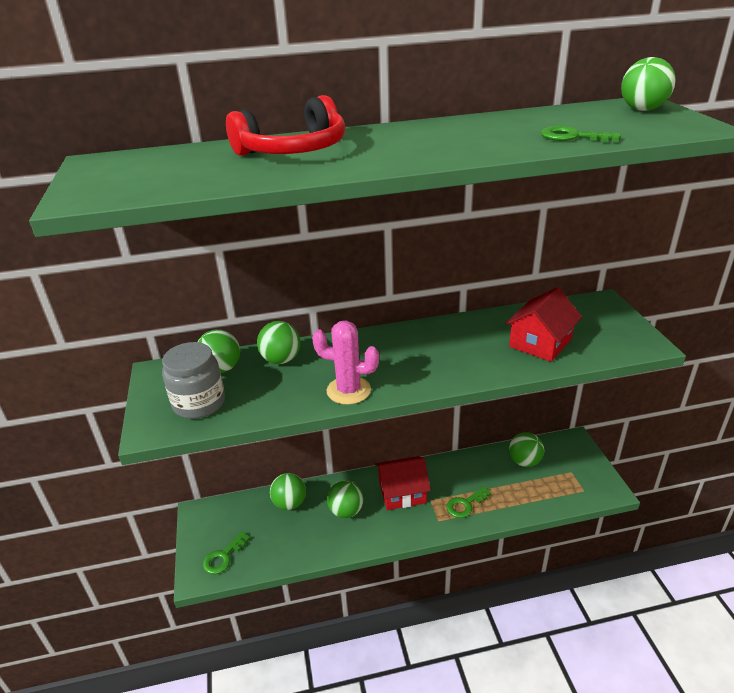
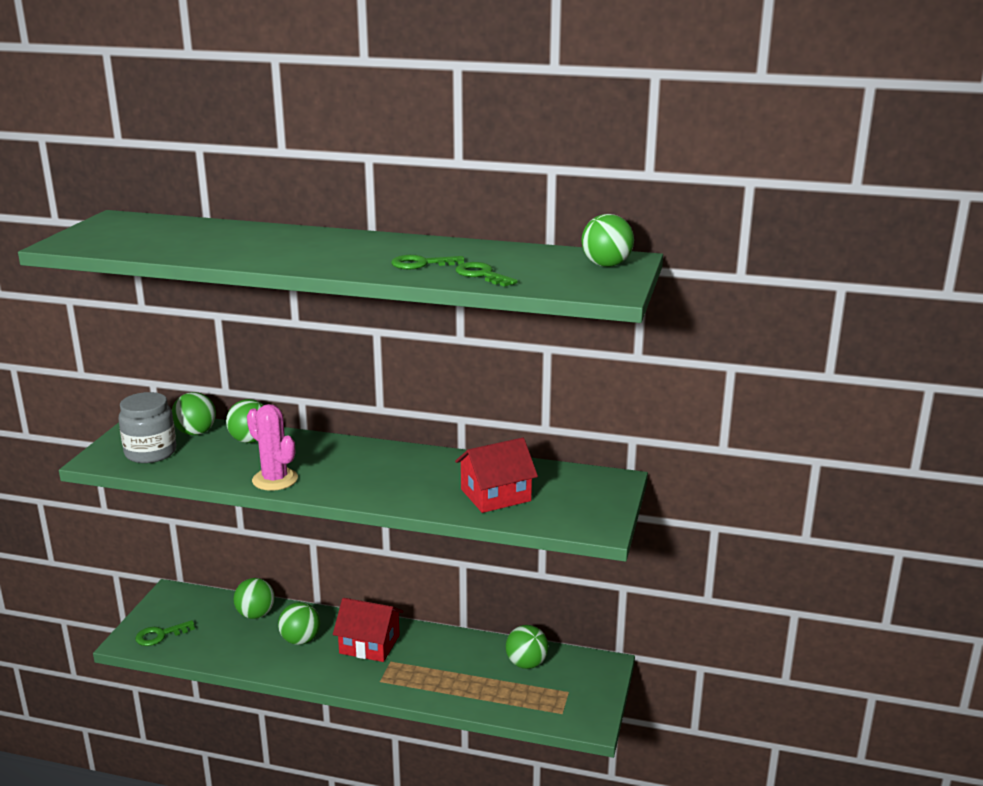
camera: 25 degrees right, 10 degrees down
(294, 150) = (255, 239): red headphones -> none
(465, 505) = (421, 678): green key -> green key (421, 264)

